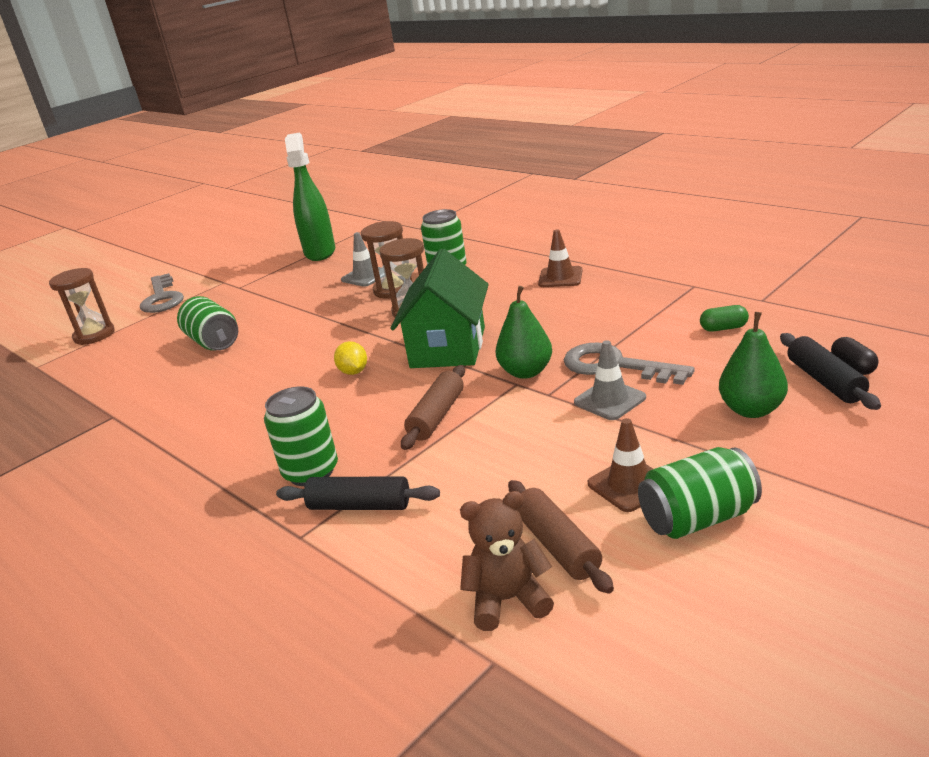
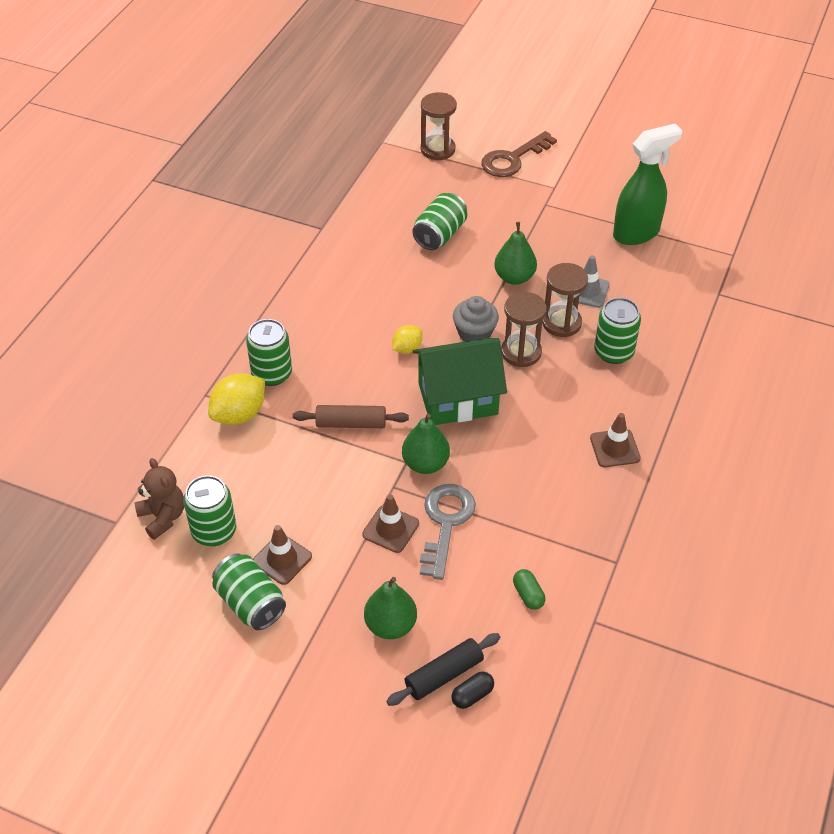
camera: 65 degrees right, 20 degrees up
(162, 298) = (513, 159): grey key -> brown key
(314, 307) = (514, 277): none -> green pear
(360, 505) = (239, 414): black rolling pin -> yellow lemon
(367, 332) = (474, 333): none -> grey cupcake
(558, 545) = (214, 531): brown rolling pin -> green can
(609, 400) = (390, 529): grey traffic cone -> brown traffic cone

